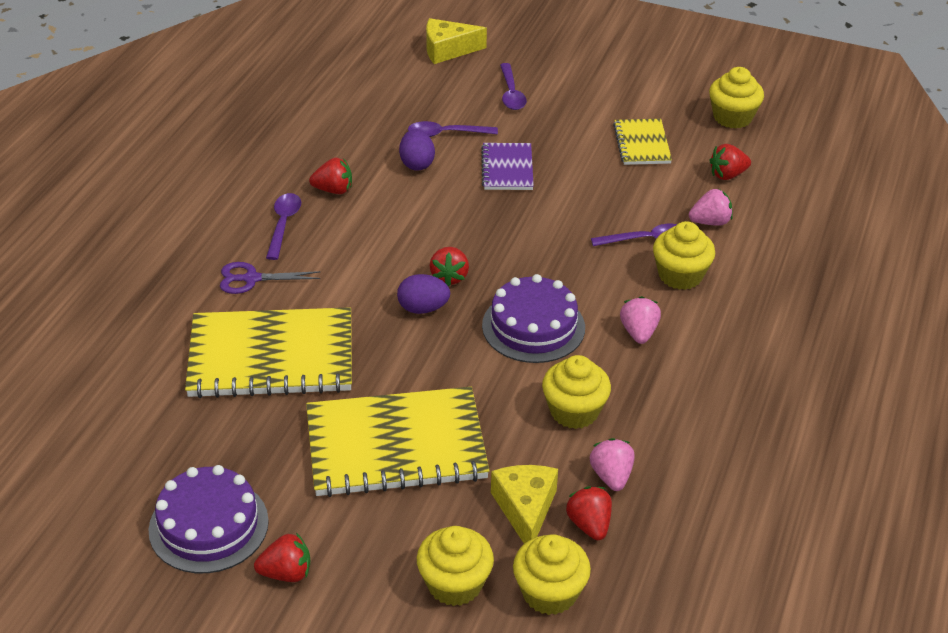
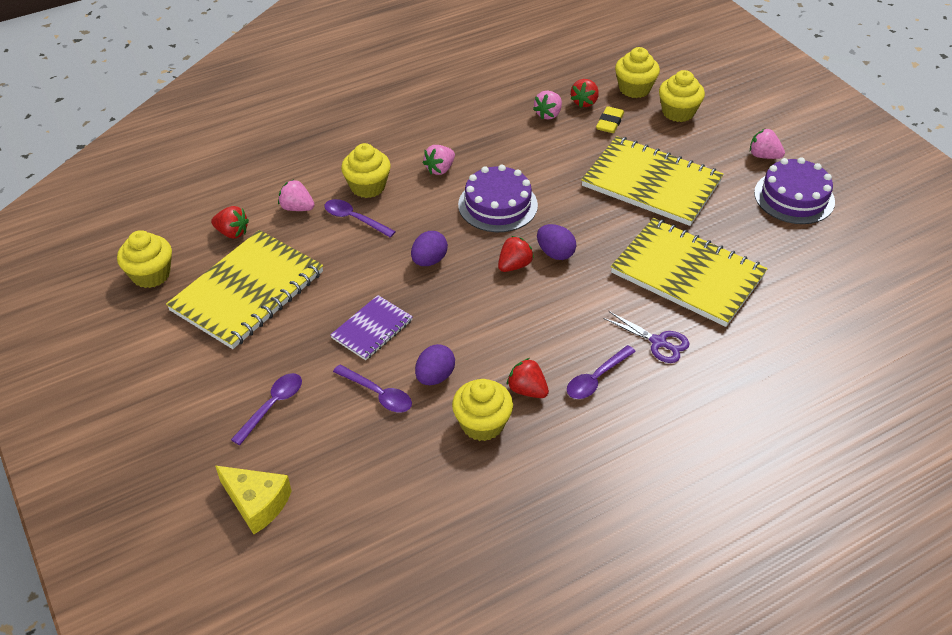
camera: 140 degrees left, 5 degrees up
(286, 573) = (763, 156): red strawberry -> pink strawberry
(525, 509) = (609, 123): yellow cheese -> yellow eraser
(531, 241) = (429, 260): none -> purple egg
(574, 411) = (530, 150): yellow cupcake -> yellow cupcake (482, 424)
(641, 144) = (248, 291): yellow notebook -> yellow notebook, size x1.93

